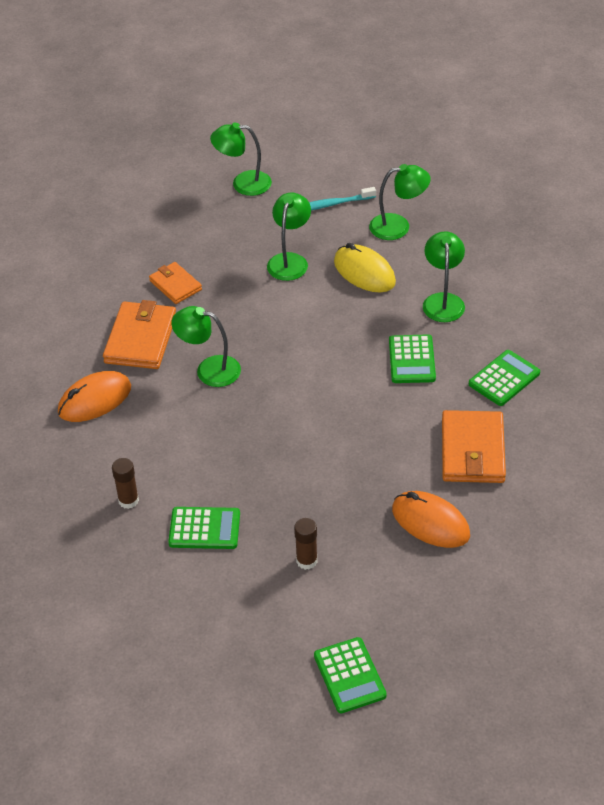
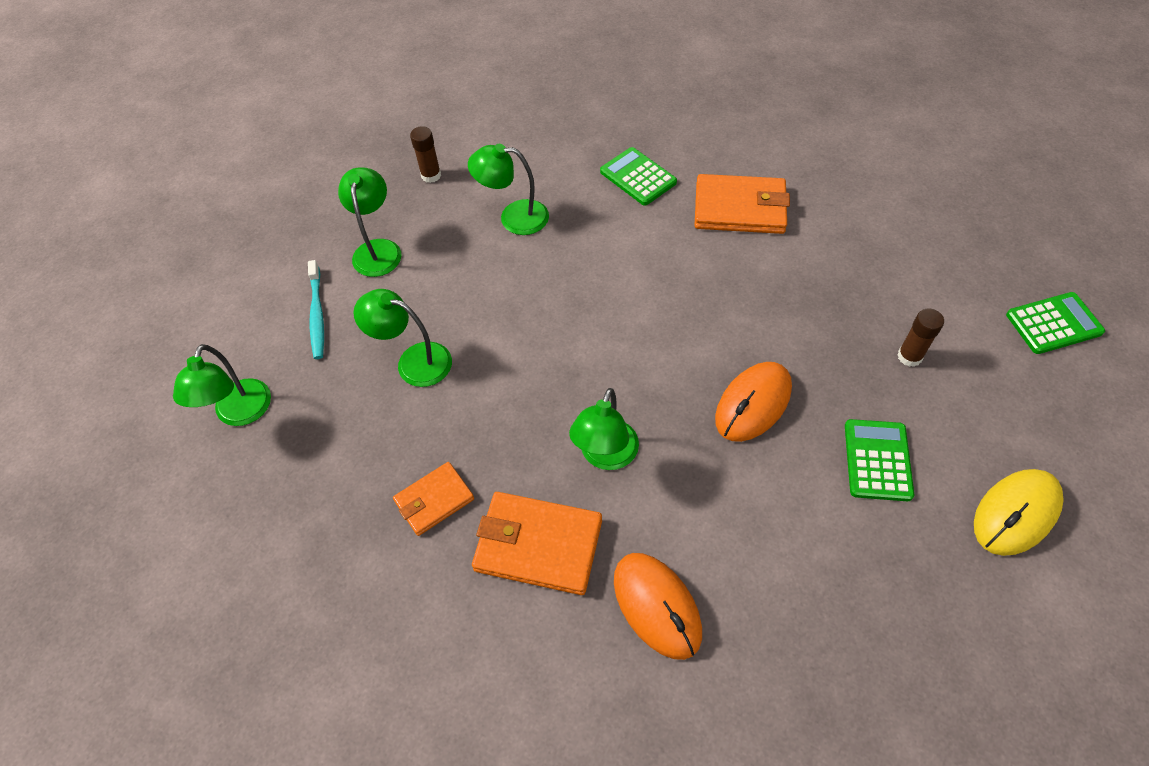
camera: 85 degrees left, 10 degrees up
(128, 500) = (841, 552): brown glue stick -> brown glue stick (431, 175)
(364, 272) = (452, 285): yellow mouse -> yellow mouse (1016, 513)
(411, 360) = (604, 249): green calculator -> none
(430, 522) = (841, 248): orange mouse -> orange mouse (753, 404)

